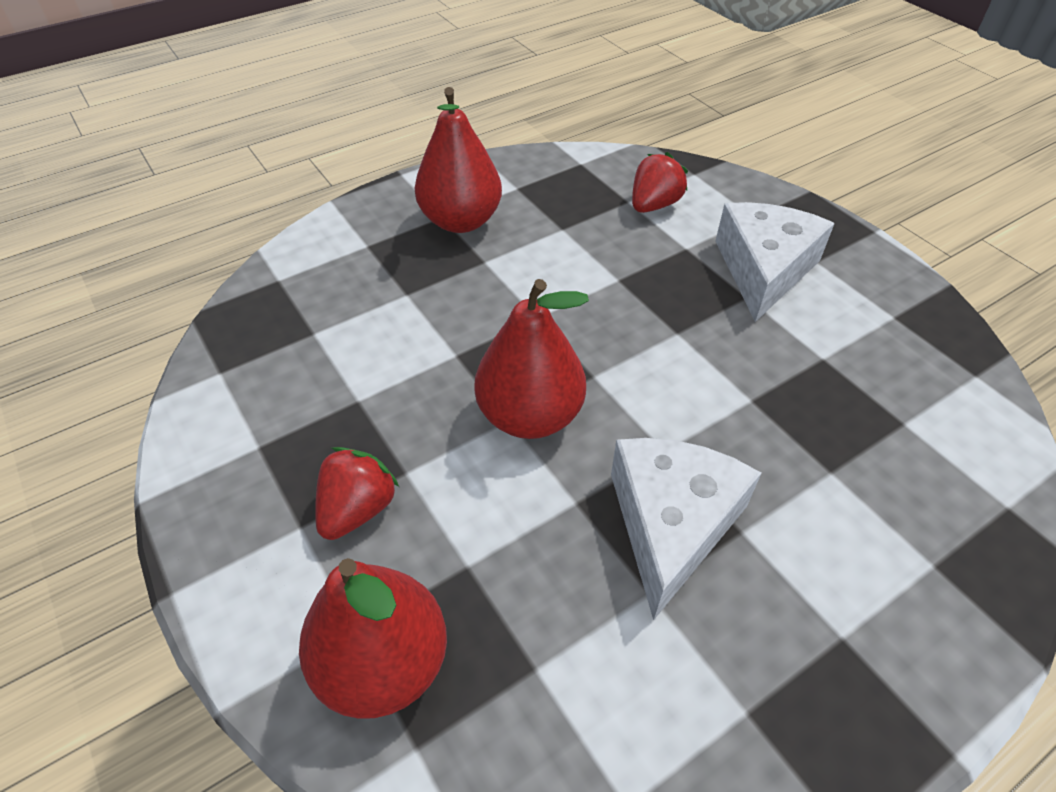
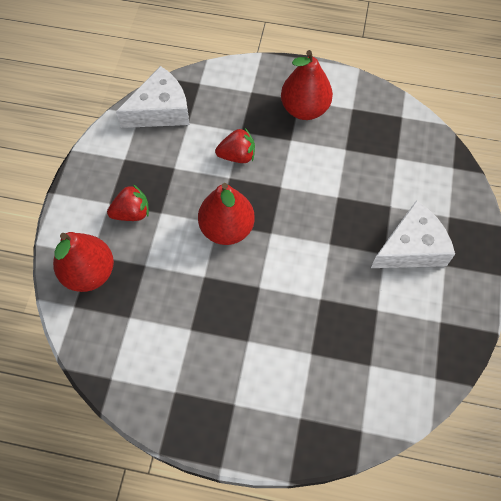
camera: 45 degrees right, 15 degrees up
(654, 205) = (406, 170): red strawberry -> red strawberry (237, 156)
(671, 524) = (226, 315): white cheese -> white cheese (160, 110)

